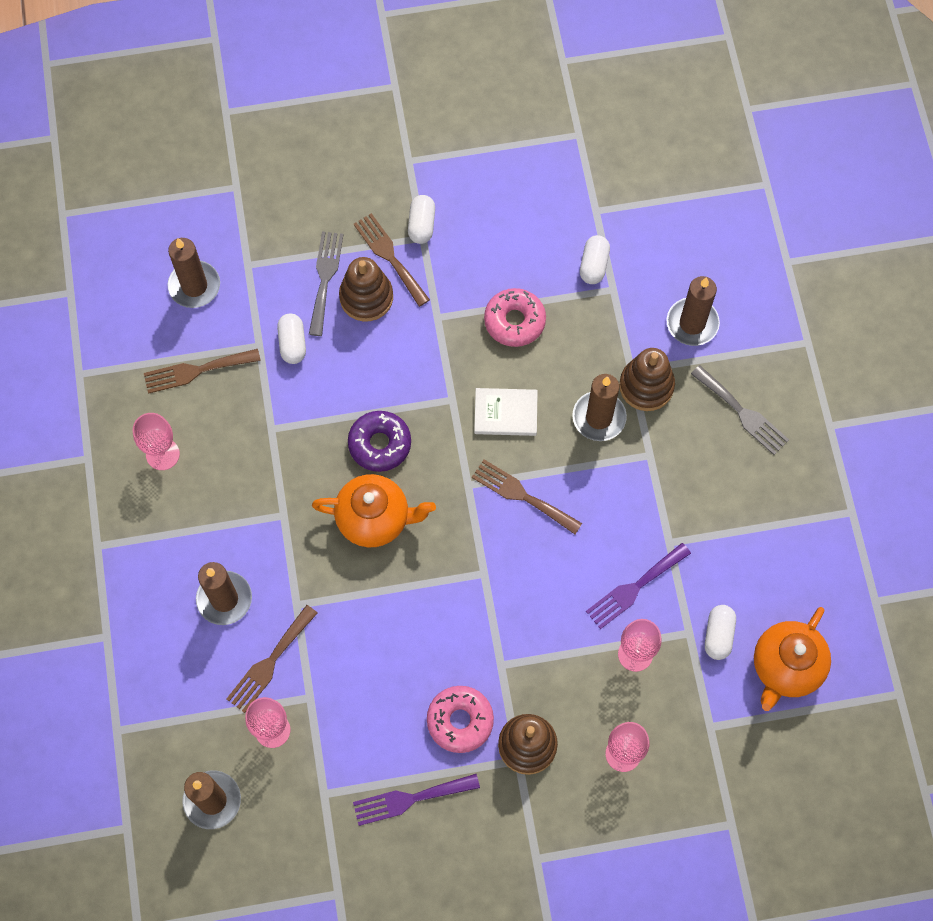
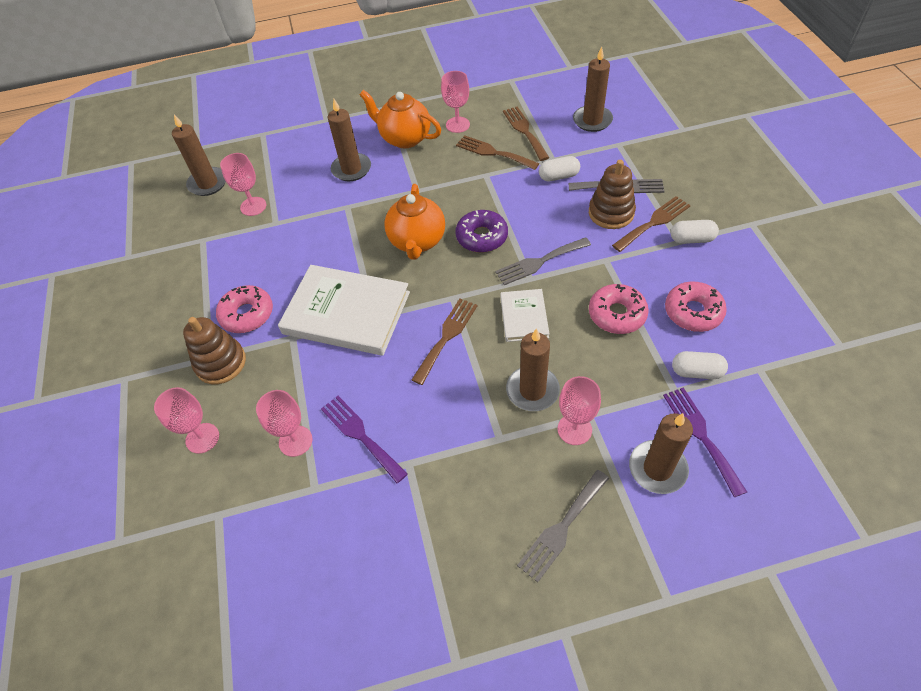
camera: 90 degrees right, 15 degrees down
(270, 662) = (303, 198): brown fork -> brown fork (493, 152)
(410, 799) = (189, 290): purple fork -> purple fork (701, 435)
(430, 386) = (539, 262): none -> grey fork
(474, 603) = (346, 313): none -> white book
(521, 249) = (693, 312): none -> pink donut
(646, 386) = (574, 429): brown stacking toy -> pink goblet
(718, 635) = (311, 517): white capsule -> none
(786, 667) = (272, 590): orange teapot -> orange teapot (404, 138)

